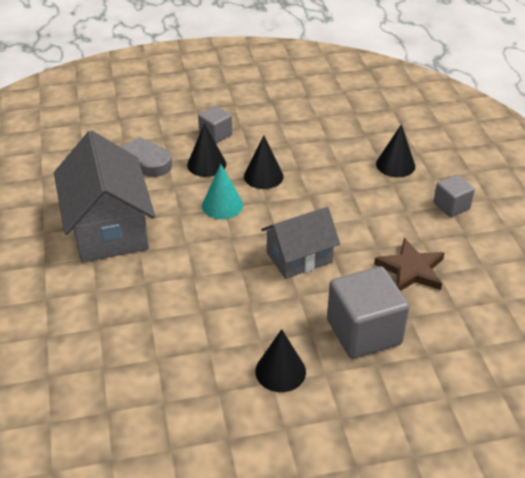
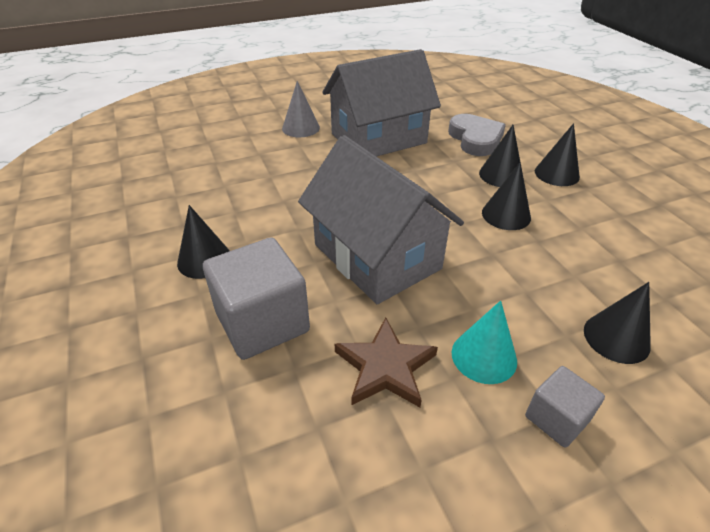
camera: 80 degrees right, 0 degrees up
(55, 287) = (301, 128): none -> grey cone
(215, 134) = (556, 174): grey cube -> black cone
(222, 205) = (440, 193): turquoise cone -> turquoise cone (484, 356)
(299, 257) = (376, 256): grey house -> grey house, size x1.64

